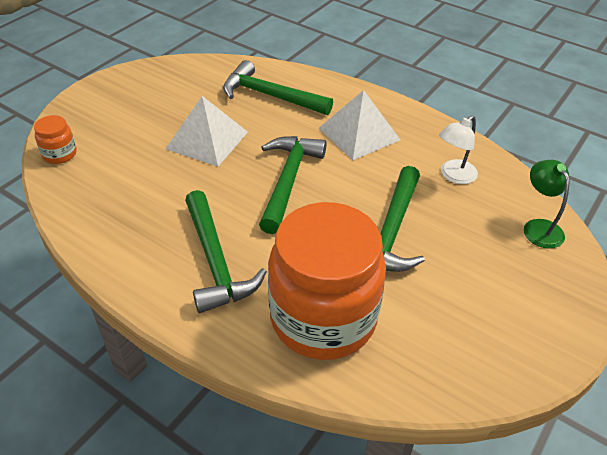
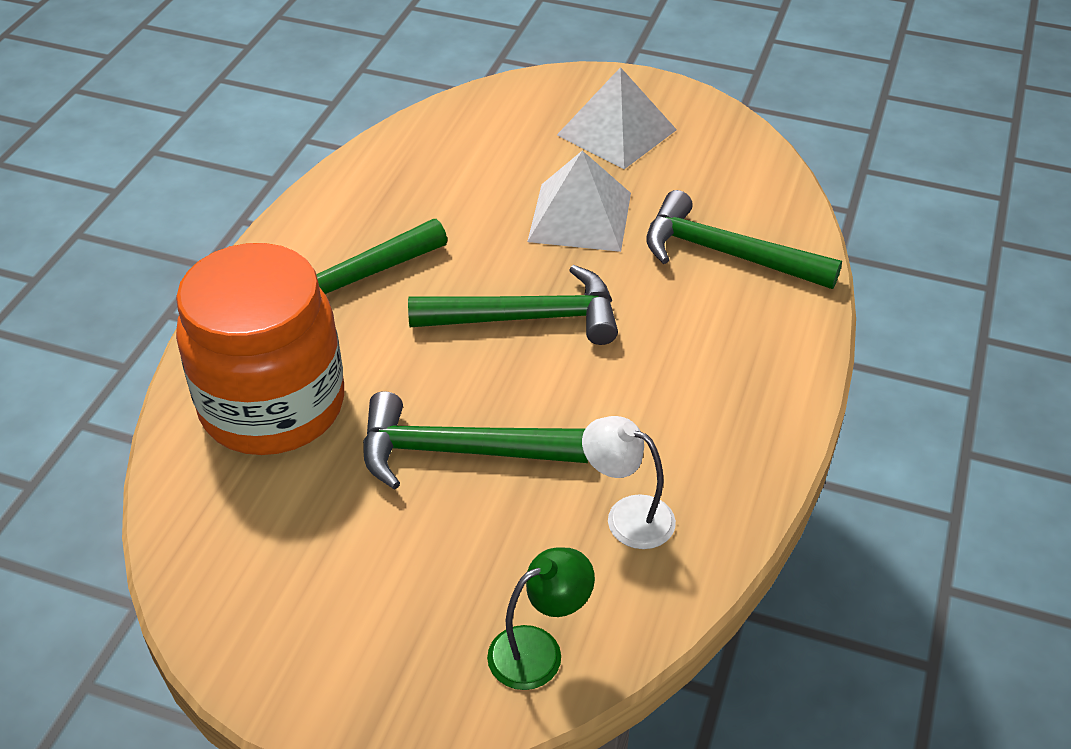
camera: 75 degrees right, 0 degrees up
(60, 154) = (488, 103): orange jar -> none
(270, 96) = (726, 254): green hammer -> green hammer turned 75 degrees counterclockwise
(358, 134) = (682, 376): white pyramid -> white pyramid (616, 132)

